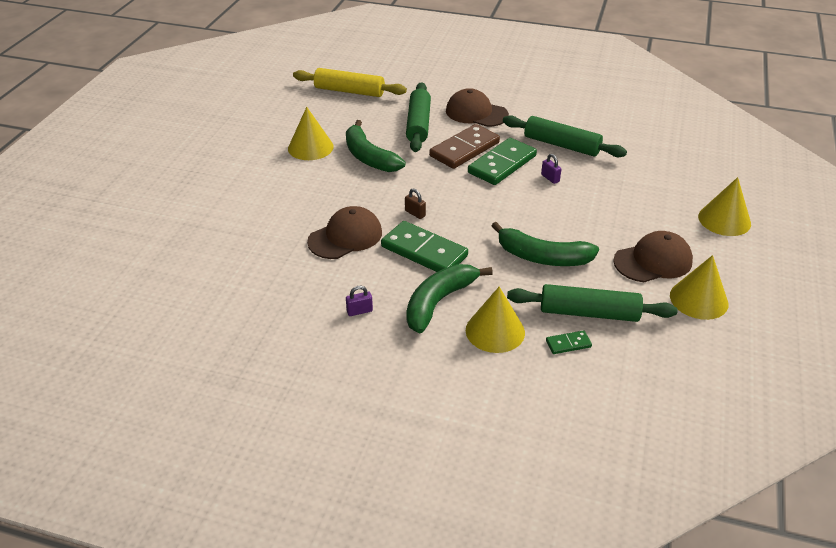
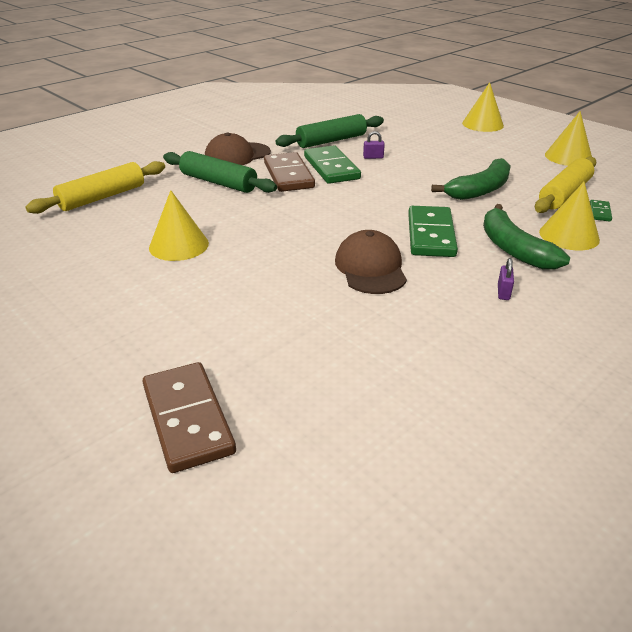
camera: 60 degrees left, 5 degrees down
(137, 224) = (187, 419): none -> brown domino
(369, 157) = (242, 219): green banana -> none
(415, 213) = (366, 223): brown padlock -> none
(424, 251) = (430, 235): green domino -> green domino turned 60 degrees counterclockwise
(589, 313) = (564, 194): green rolling pin -> yellow rolling pin
(653, 261) = (514, 157): brown cap -> none

